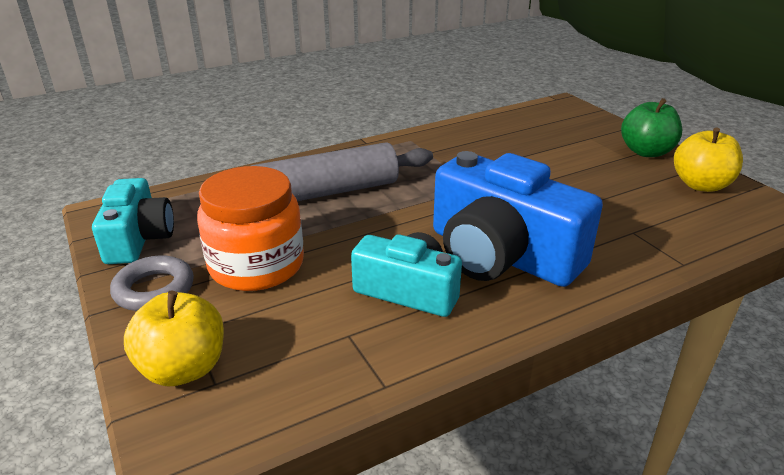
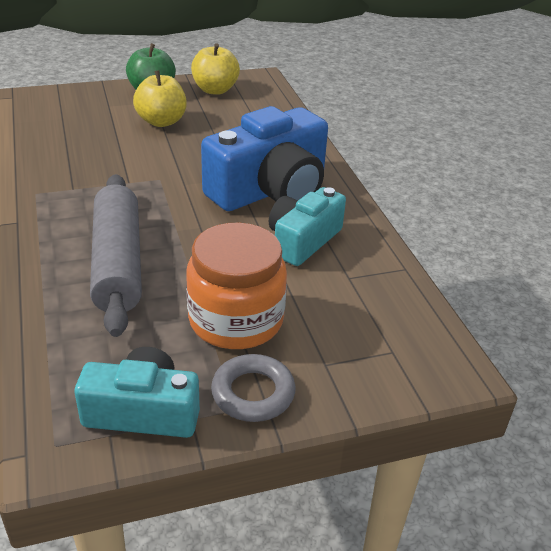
camera: 80 degrees left, 5 degrees up
(183, 368) = (373, 369): yellow apple -> yellow apple (161, 121)

